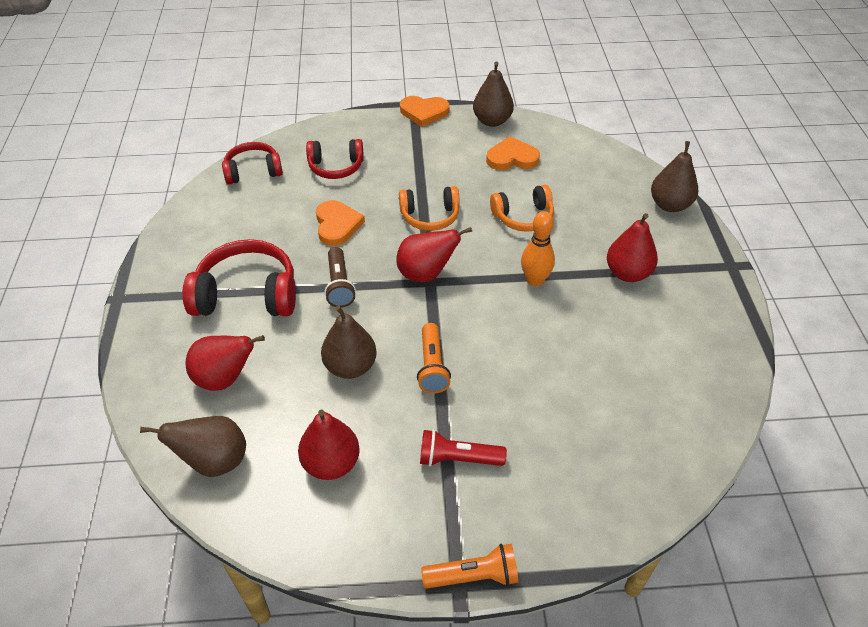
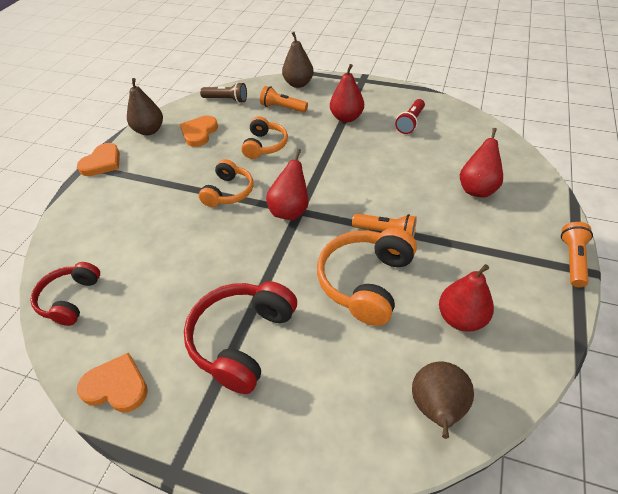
camera: 65 degrees left, 0 degrees up
(225, 379) = (341, 380): red pear -> red pear (477, 189)
(336, 167) = (120, 234): red headphones -> none
(337, 225) = (196, 251): orange heart -> orange heart (116, 386)
(339, 285) = (271, 267): brown flashlight -> brown flashlight (226, 100)
(350, 366) = (365, 282): brown pear -> orange headphones
(457, 459) = (475, 241): red flashlight -> red flashlight (410, 123)
(535, 280) = (329, 158): orange bowling pin -> none
(606, 208) = (282, 108): none -> orange flashlight

